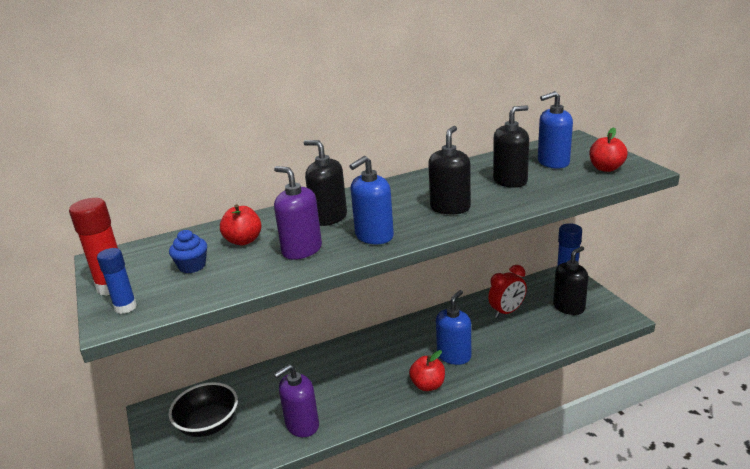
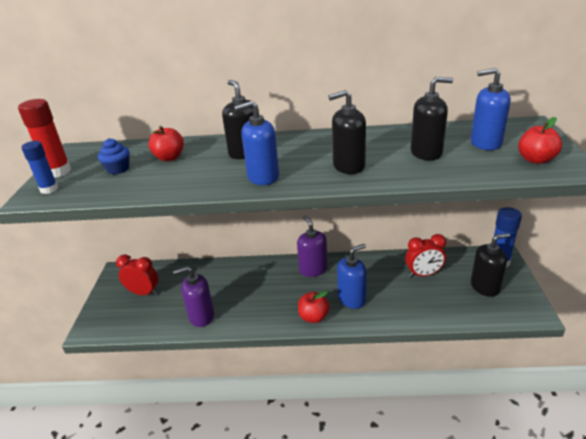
camera: 25 degrees right, 5 degrees up
(208, 424) = (143, 293): black bowl -> red clock
(302, 250) = (200, 175): purple soap dispenser -> purple soap dispenser (313, 269)
(450, 208) = (348, 166): black soap dispenser -> black soap dispenser turned 150 degrees counterclockwise

